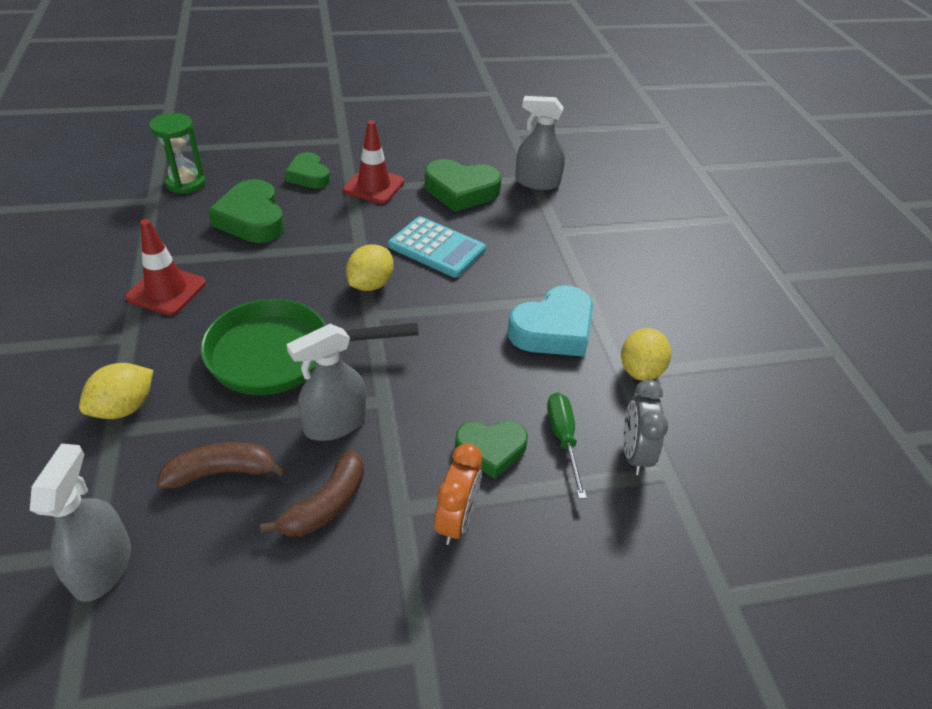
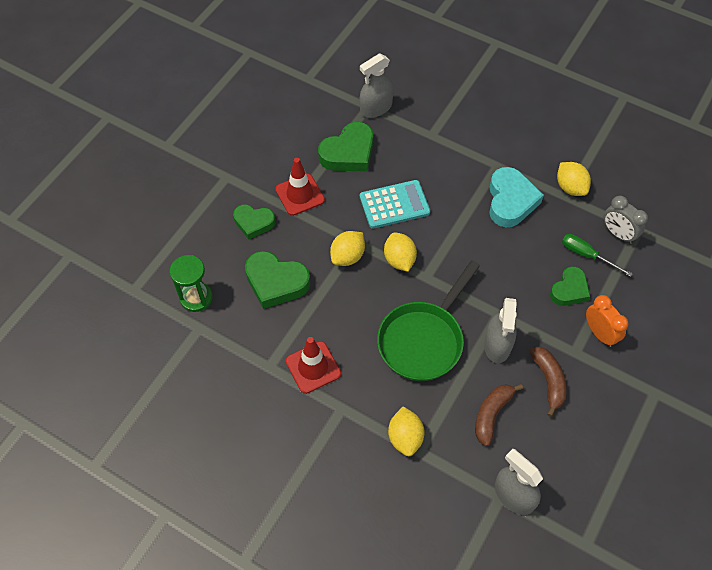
camera: 45 degrees left, 15 degrees up
(334, 248) = (347, 256): none -> yellow lemon

